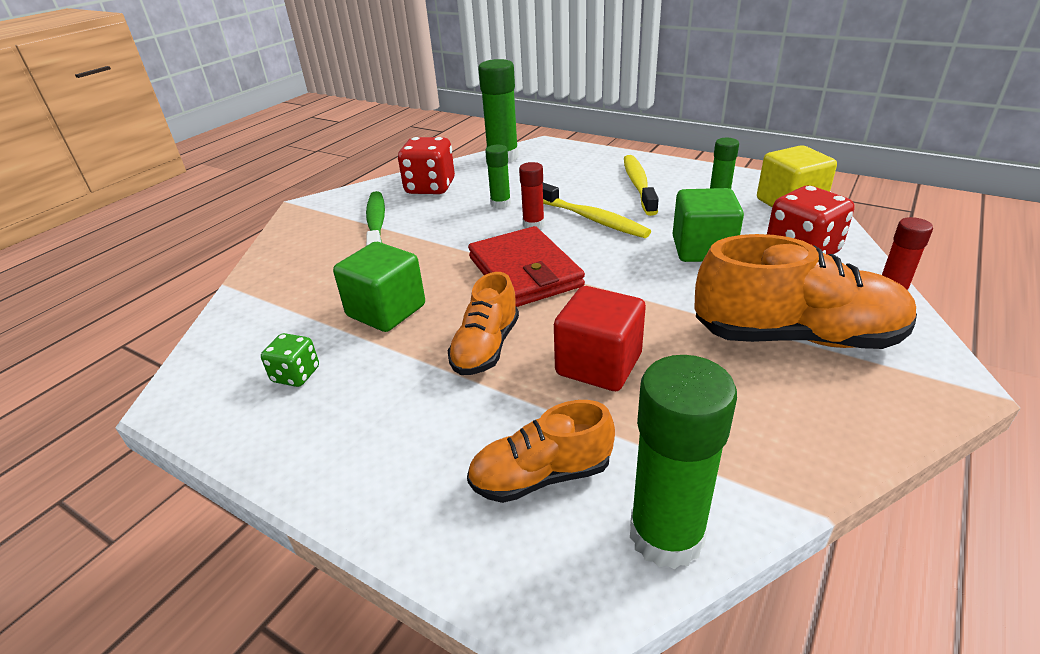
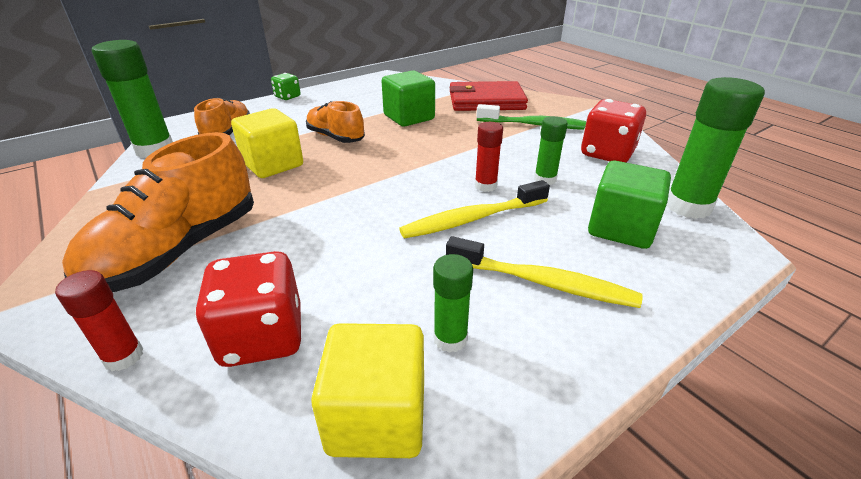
camera: 110 degrees right, 0 degrees up
(296, 375) = (375, 95): green dice -> green dice (287, 97)
(524, 272) = (407, 165): red wallet -> red wallet (486, 101)
(598, 364) = (273, 164): red cube -> yellow cube
(702, 249) = (347, 263): green cube -> green cube (621, 228)

